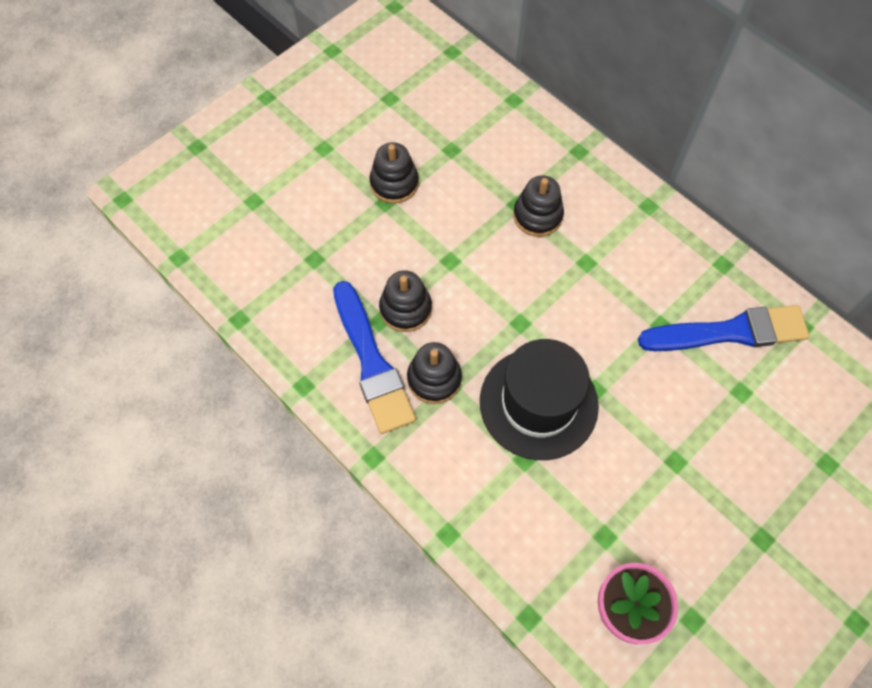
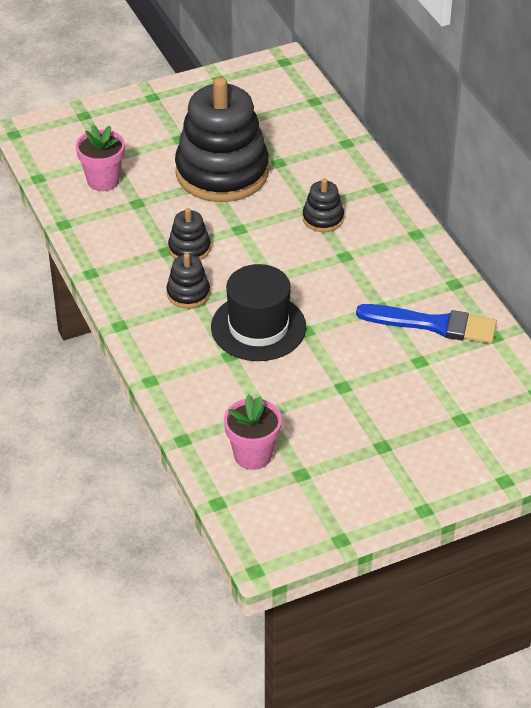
camera: 20 degrees right, 20 degrees down
(260, 237) = (103, 180): none -> pink flower pot
(372, 363) = (147, 273): blue brush -> none
(394, 183) = (222, 172): black stacking toy -> black stacking toy, size x2.32

